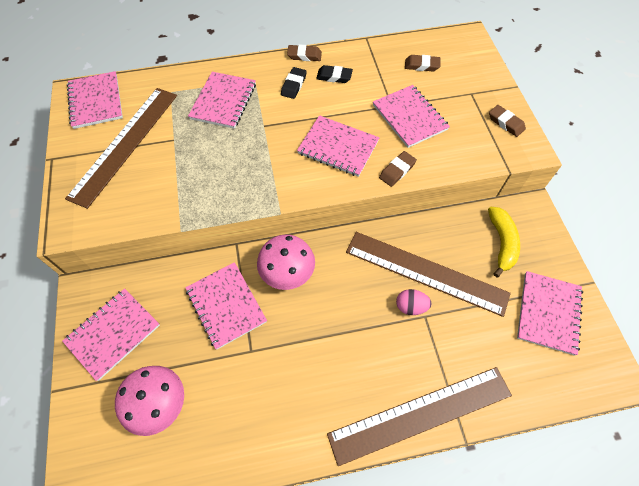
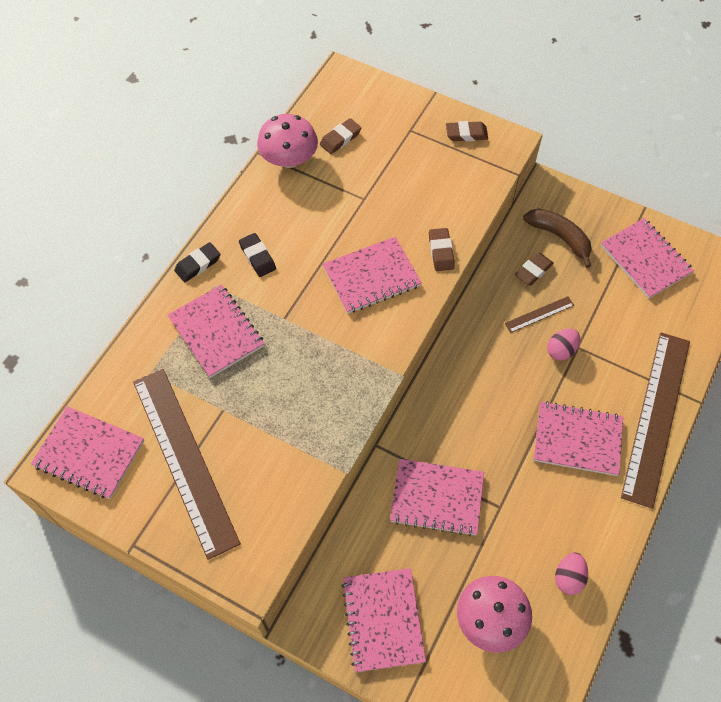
camera: 50 degrees left, 0 degrees up
(230, 438) = (568, 577): none -> pink egg
(287, 272) = (446, 422): pink mushroom -> pink mushroom (289, 159)
(304, 55) = (227, 220): brown eraser -> brown eraser (533, 271)
(334, 77) = (281, 216): black eraser -> black eraser (198, 264)
(409, 117) = (391, 196): pink notebook -> pink notebook (577, 440)
(425, 273) = (539, 314): brown ruler -> brown ruler, size x0.41
(501, 243) = (559, 237): yellow banana -> brown banana

